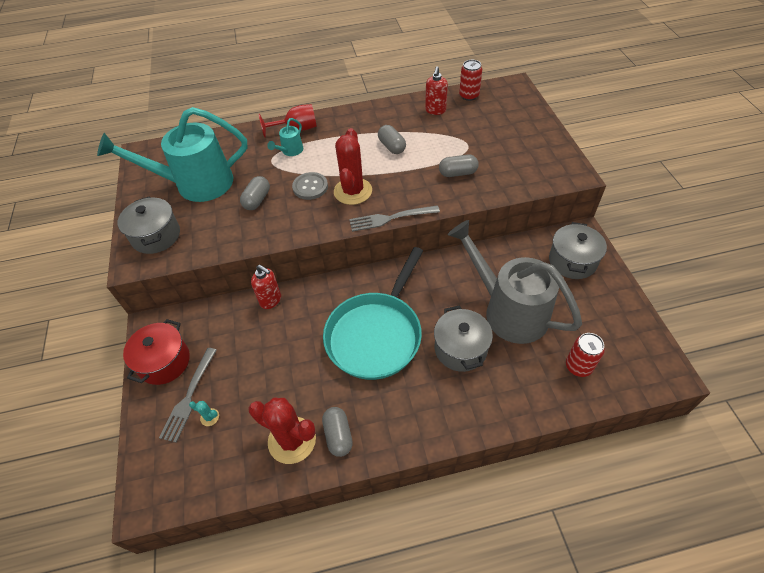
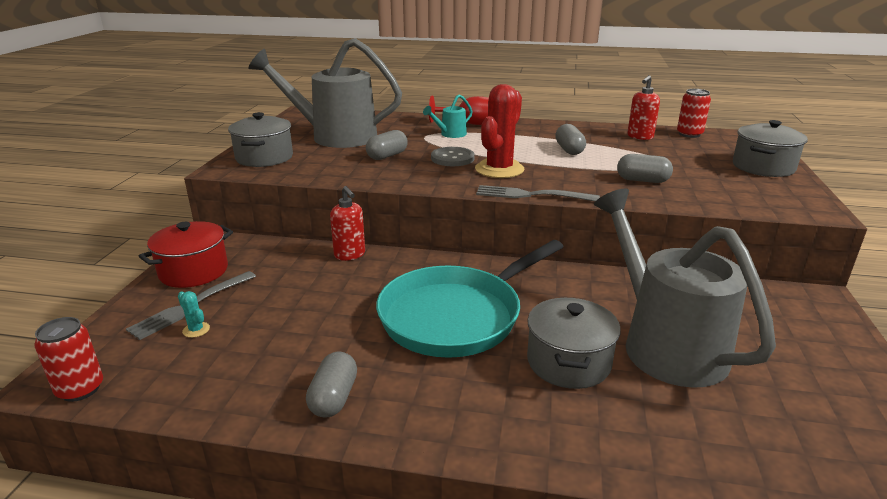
camera: 20 degrees right, 25 degrees down
(195, 184) = (334, 136): turquoise watering can -> grey watering can
(292, 440) = (271, 382): red cactus -> none
(572, 261) = (793, 320): grey pot -> grey pot (763, 167)
(578, 366) = (763, 439): red can -> red can (80, 389)

